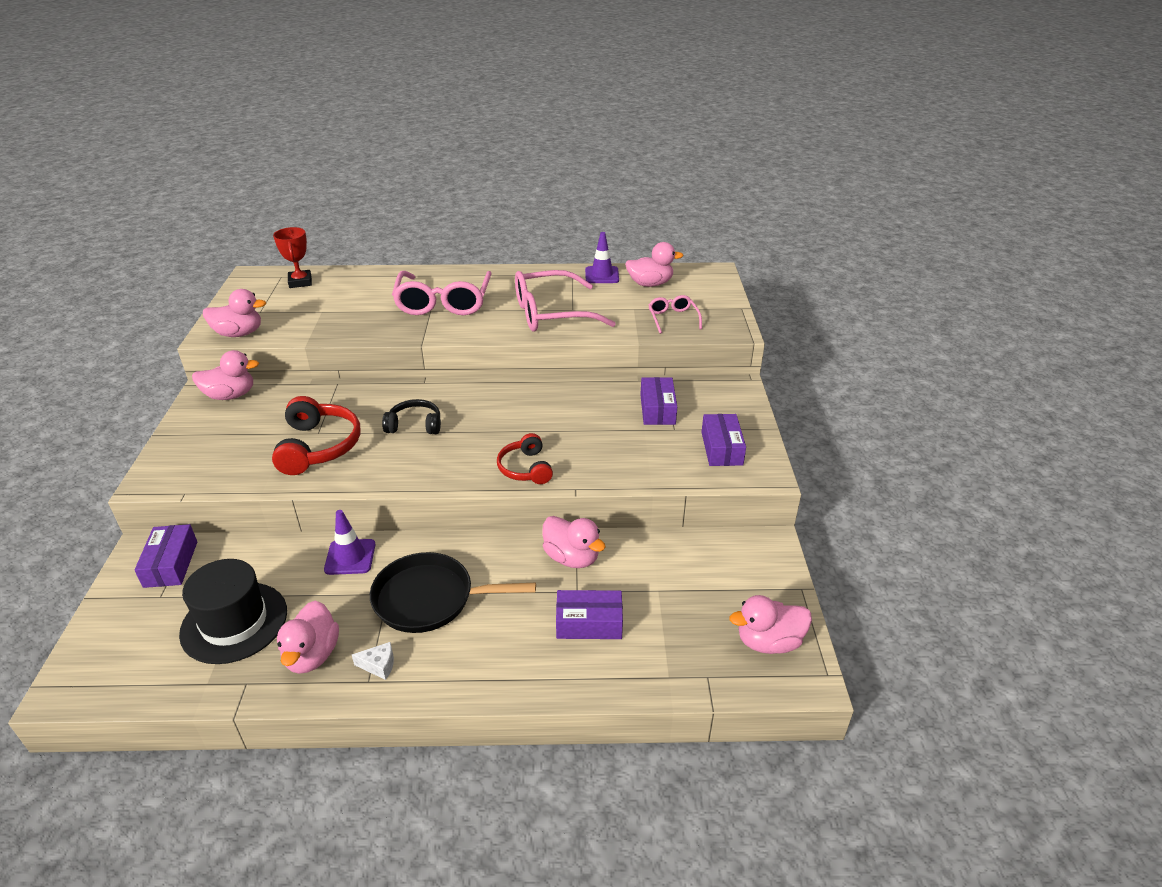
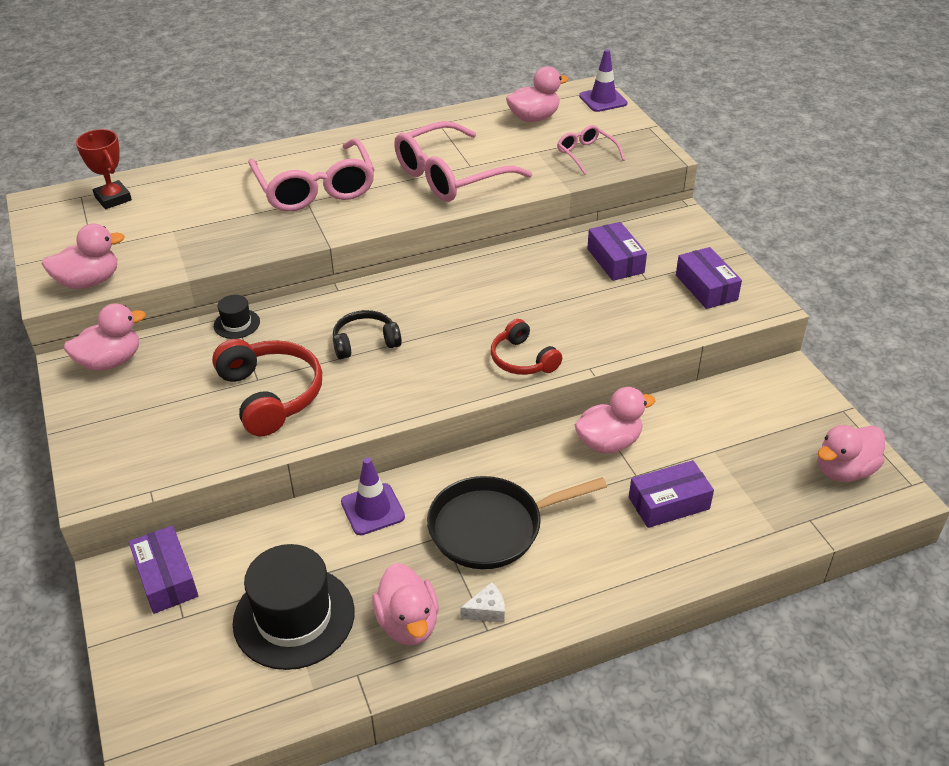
camera: 20 degrees left, 5 degrees up
(334, 390) = (236, 324): none -> black hat
(572, 558) = (609, 442): pink duck -> pink duck turned 45 degrees counterclockwise
(602, 275) = (473, 118): purple traffic cone -> purple traffic cone (603, 100)

